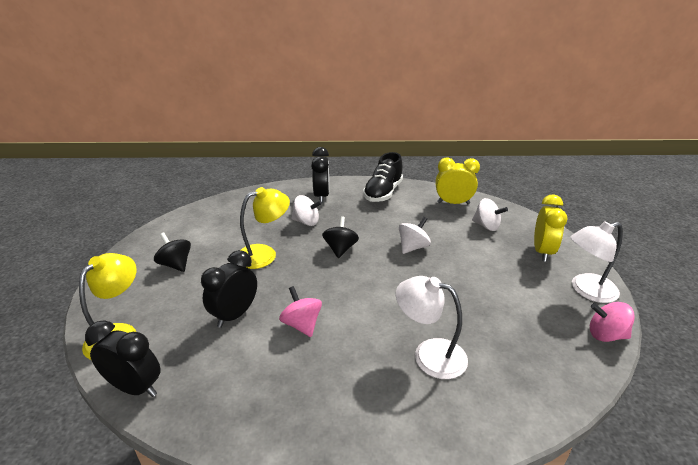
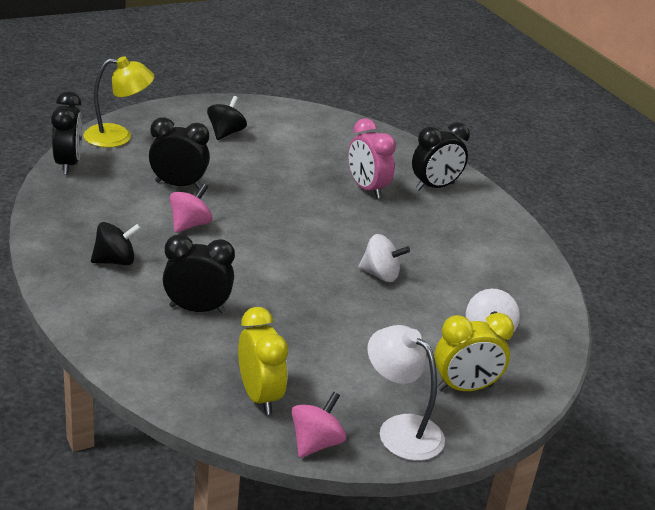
camera: 60 degrees right, 0 degrees up
(264, 254) = (282, 177): yellow lamp -> none
(306, 222) = (366, 189): white spinning top -> pink clock
(340, 249) = (332, 223): black spinning top -> black spinning top (115, 261)
(383, 193) = (492, 232): black shoe -> none
(429, 354) = (197, 309): white lamp -> black clock
(453, 203) = (524, 296): yellow clock -> yellow clock (259, 396)
(606, 335) = (316, 443): pink spinning top -> pink spinning top turned 45 degrees clockwise

